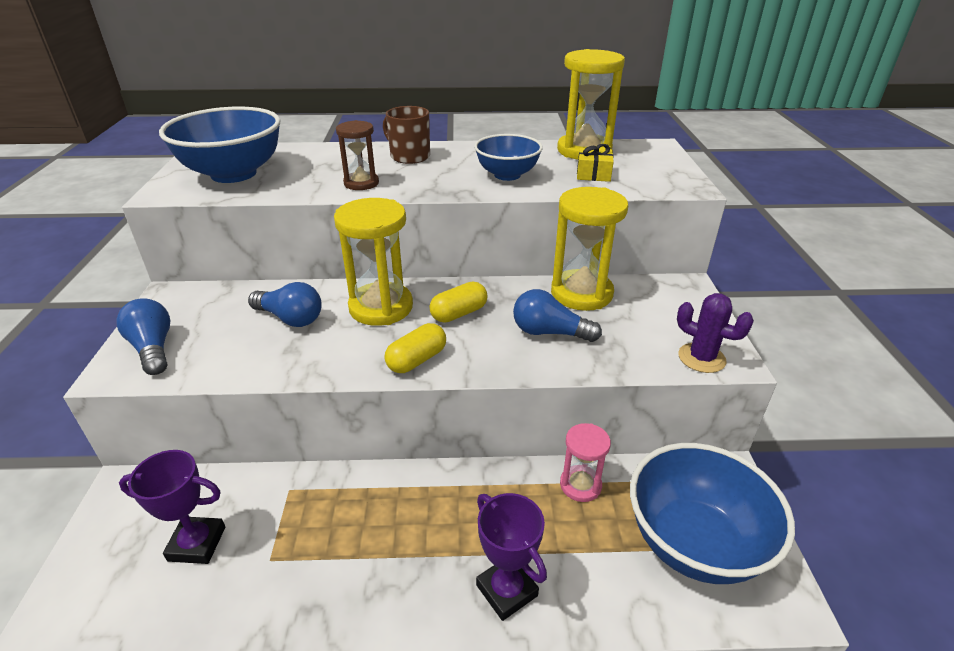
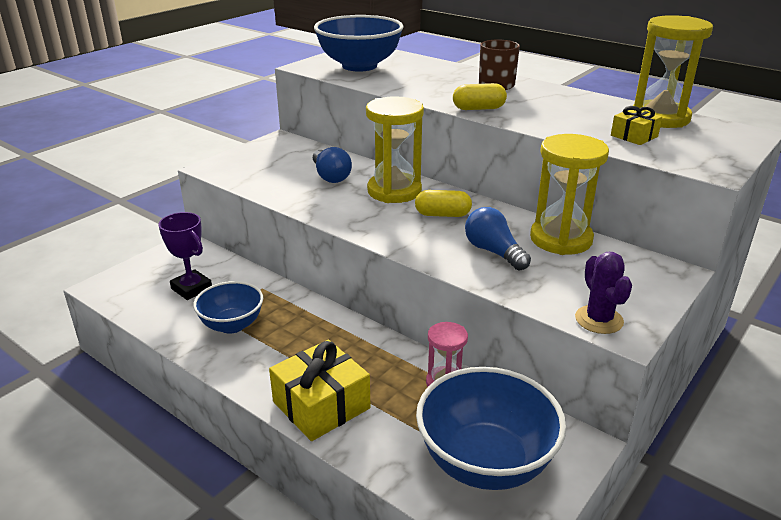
camera: 40 degrees right, 5 degrees down
(153, 348) = (241, 163): blue light bulb -> none
(361, 183) = (432, 92): brown hourglass -> none
(417, 360) = (376, 228): yellow capsule -> yellow capsule (478, 108)
(506, 590) = (321, 405): purple trophy -> yellow gift
(507, 175) = (553, 116): blue bowl -> blue bowl (232, 325)

